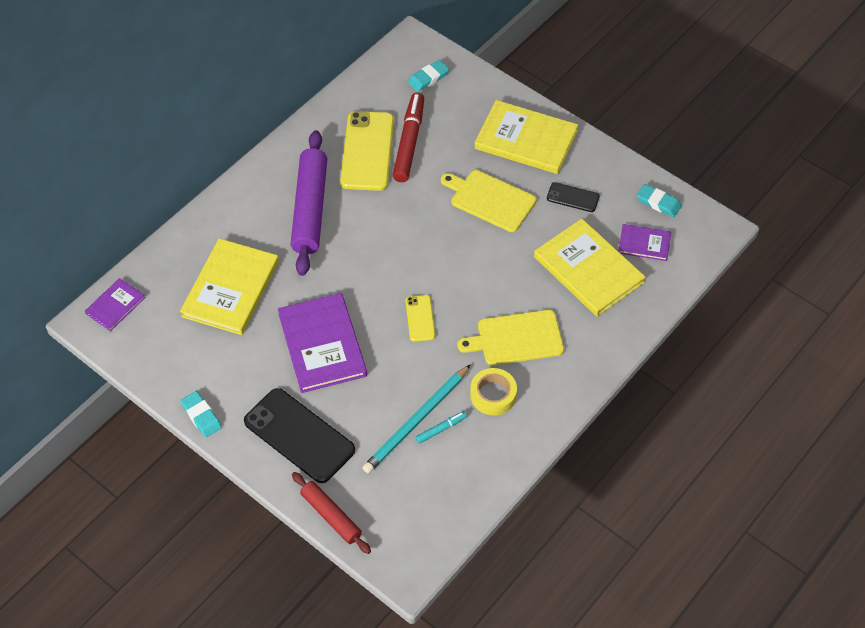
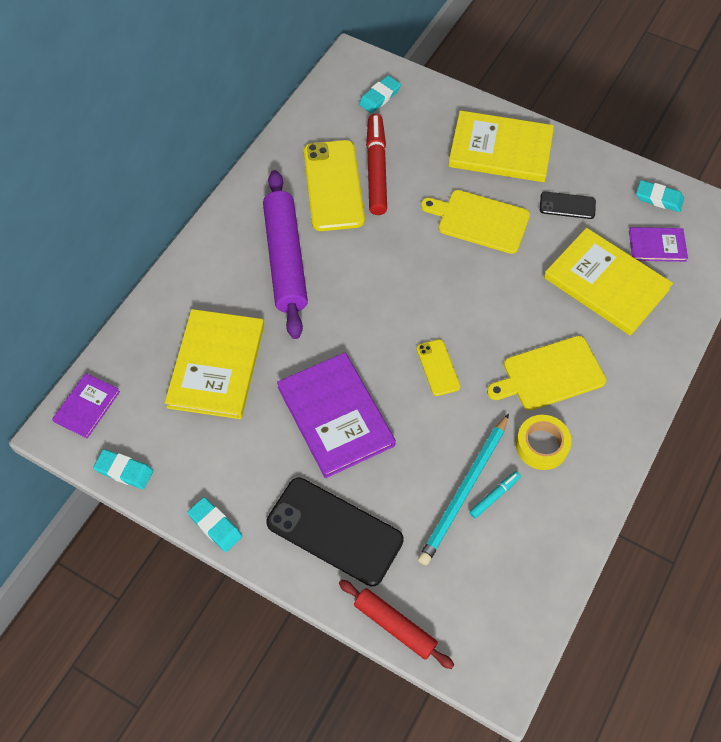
camera: 10 degrees left, 5 degrees up
(136, 361) = (124, 471): none -> turquoise eraser

